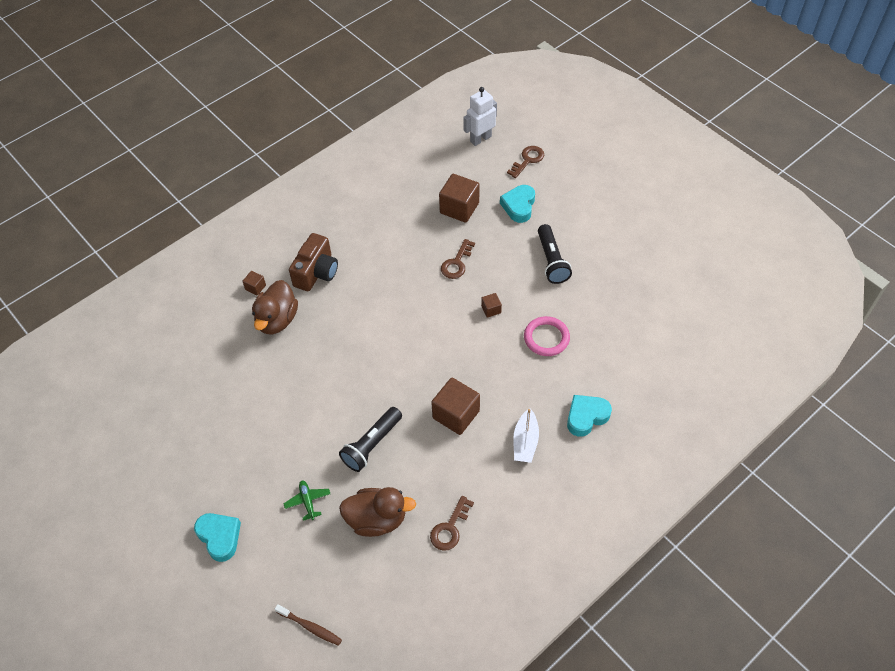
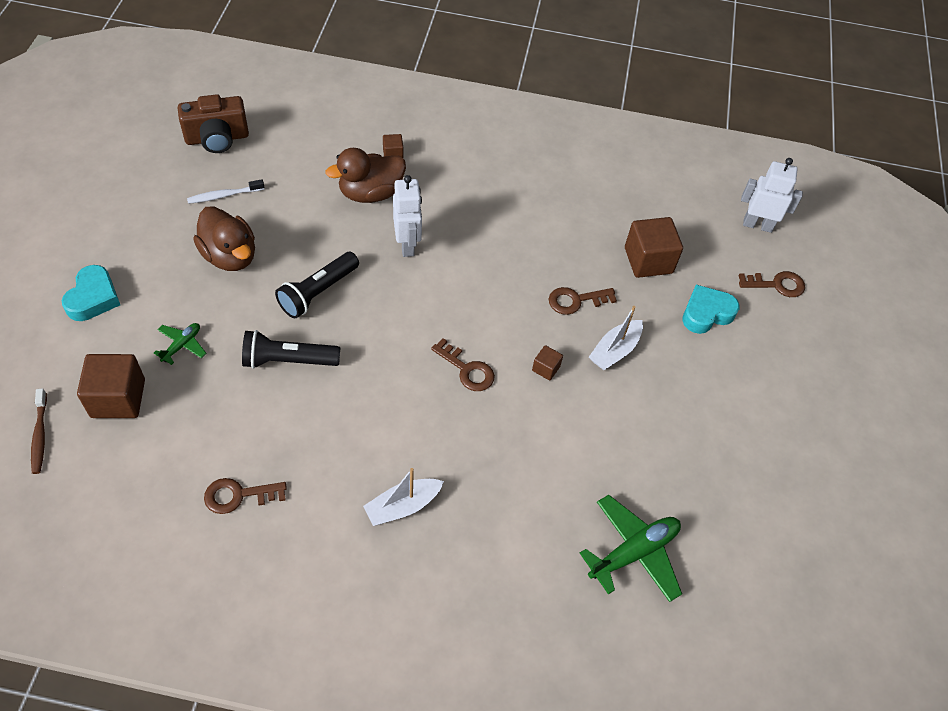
camera: 45 degrees right, 0 degrees up
(199, 407) = (224, 195): none -> white toothbrush
(316, 272) = (453, 190): brown camera -> brown camera (217, 138)
(338, 324) = (407, 245): none -> white robot
(377, 519) = (202, 419): brown duck -> brown duck (230, 256)
(456, 414) = (384, 415): brown cube -> brown cube (118, 398)
(459, 350) = (467, 370): none -> brown key
(507, 267) = (615, 350): none -> white boat
(546, 338) = (557, 446): pink ring -> none
(551, 261) = (665, 389): black flashlight -> black flashlight (318, 292)
(586, 417) = (486, 552): turquoise heart -> none
(638, 345) = (633, 552): none -> green plane

